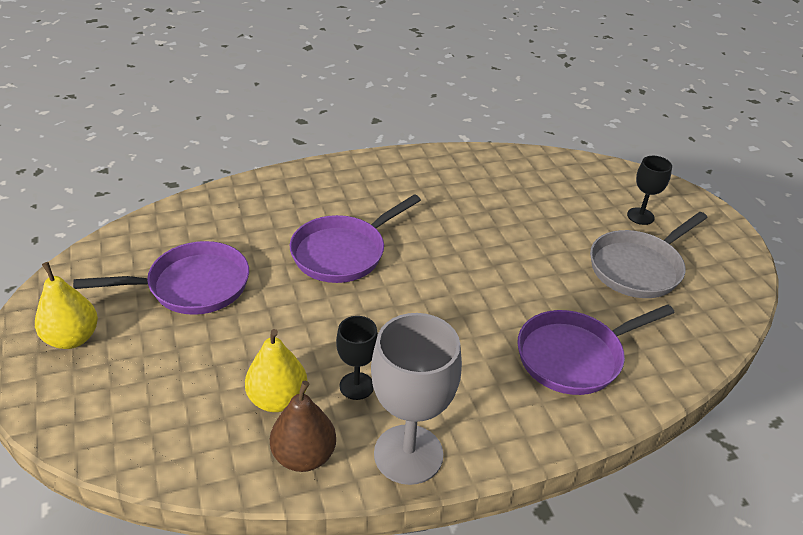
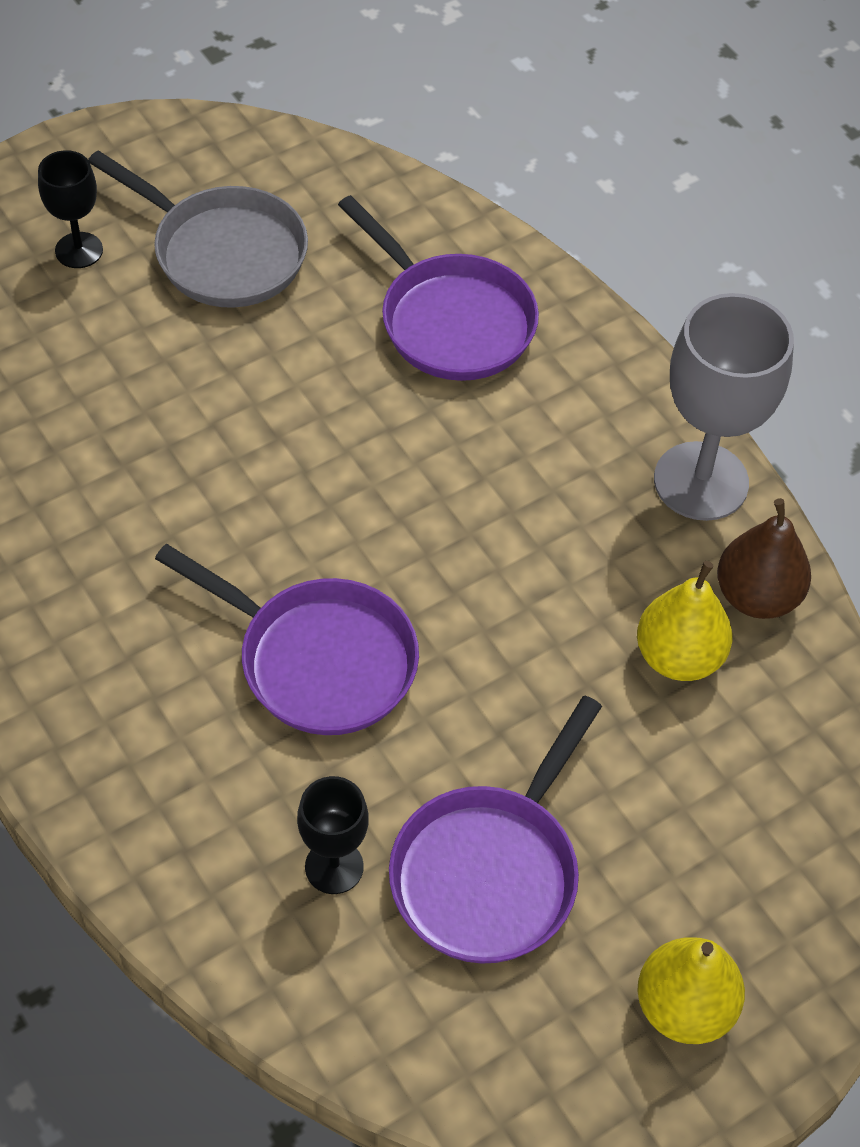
camera: 105 degrees left, 15 degrees up
(192, 286) = (490, 871): purple pan -> purple pan turned 120 degrees counterclockwise
(356, 386) = (612, 565): black goblet -> black goblet (334, 867)

